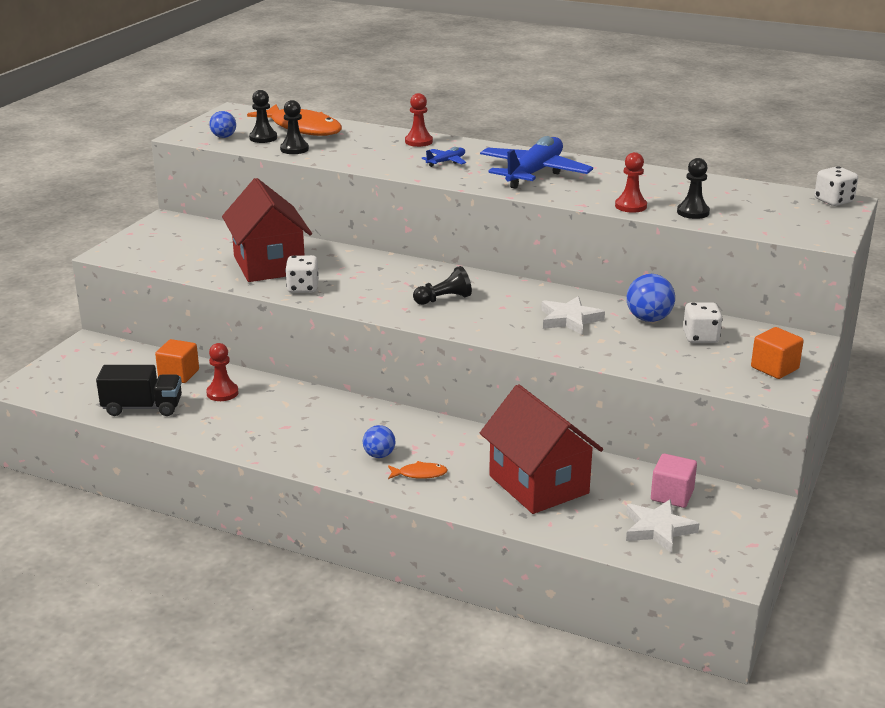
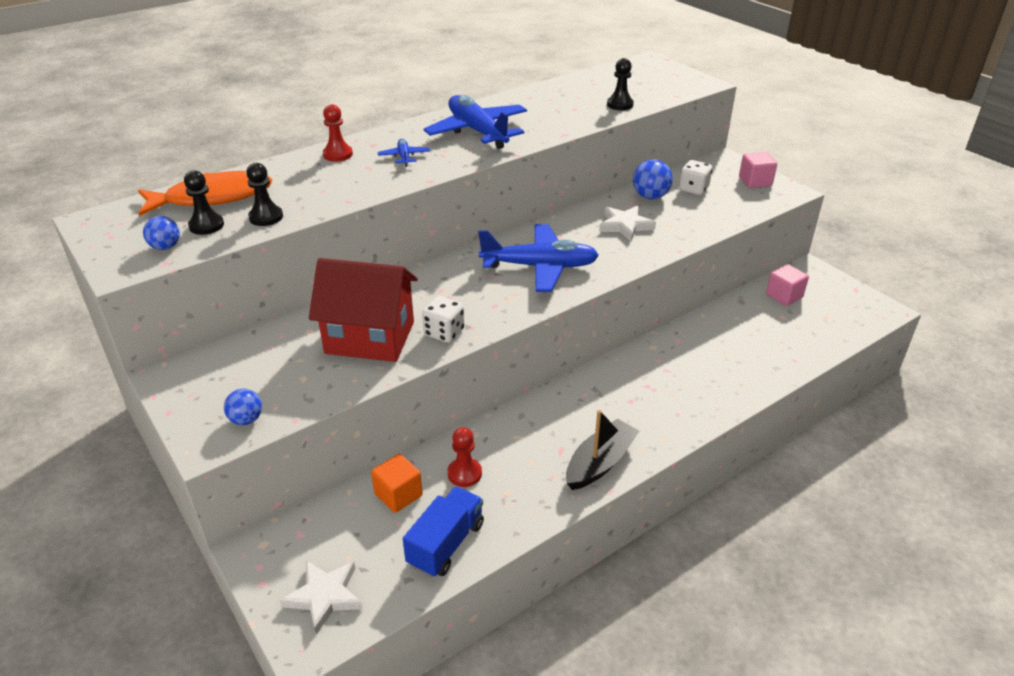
camera: 60 degrees left, 10 degrees up
(142, 408) = (446, 544): black truck -> blue truck
(285, 448) = (600, 463): none -> black boat
(379, 455) = (648, 410): blue ball -> blue ball (246, 420)
(419, 474) = (691, 398): orange fish -> none
(444, 299) = (539, 267): black pawn -> blue plane
(538, 484) = (739, 345): red house -> none
(630, 206) = (586, 120): red pawn -> none
(658, 529) = (823, 317): white star -> white star (325, 596)
(774, 368) = (755, 181): orange cube -> pink cube
(833, 201) = (644, 62): white dice -> none

